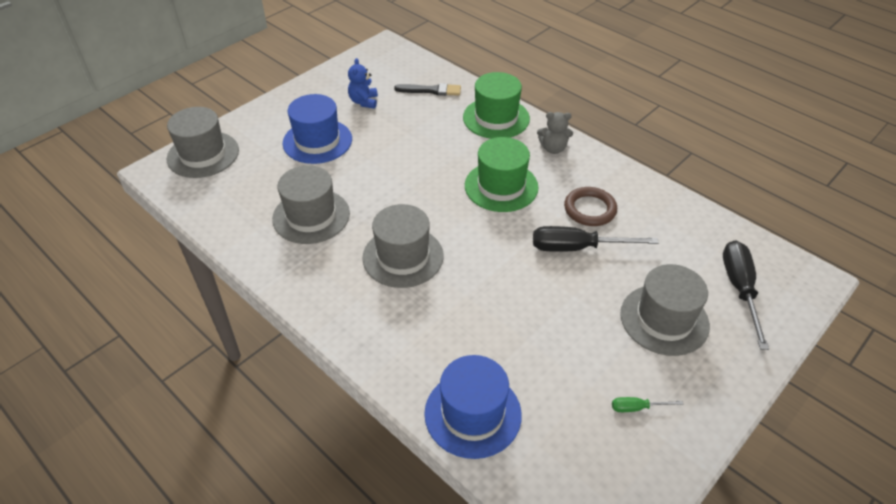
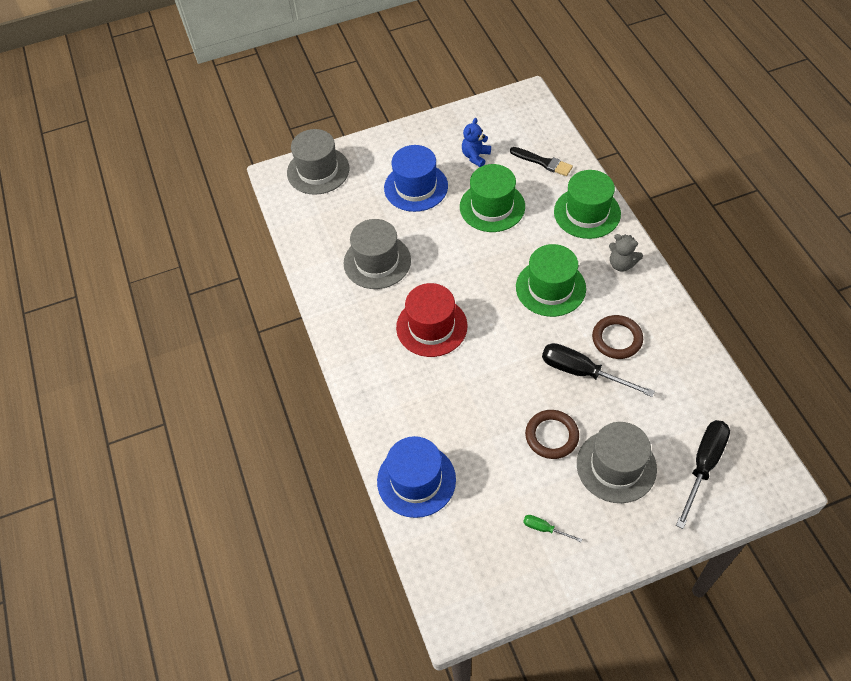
camera: 30 degrees right, 10 degrees up
(403, 257) = (431, 326): grey hat -> red hat
(404, 137) = (492, 207): none -> green hat
(585, 315) = (551, 436): none -> brown ring

